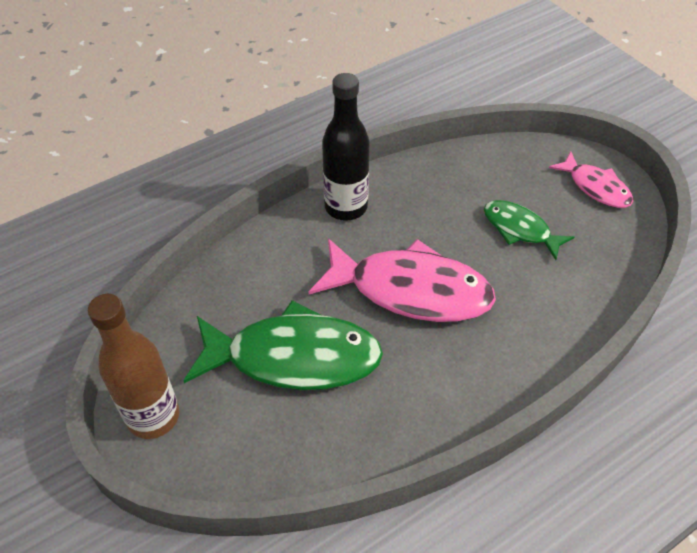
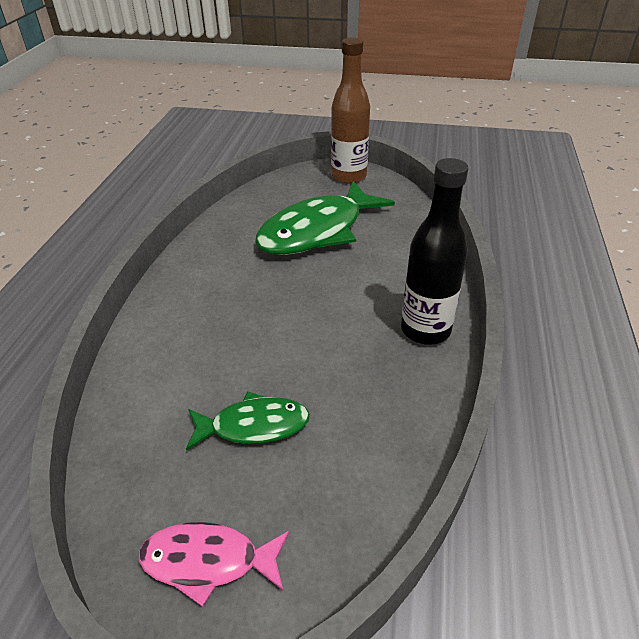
camera: 135 degrees right, 10 degrees down
(411, 290) = (292, 308): pink fish -> none

